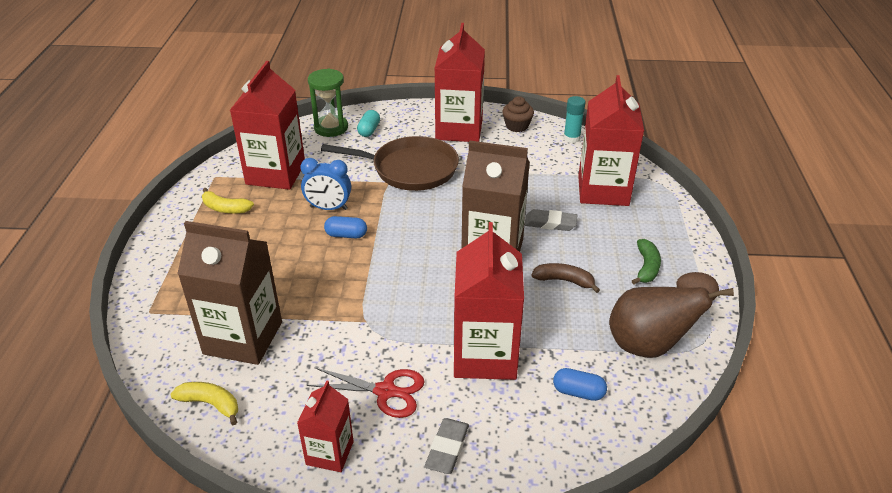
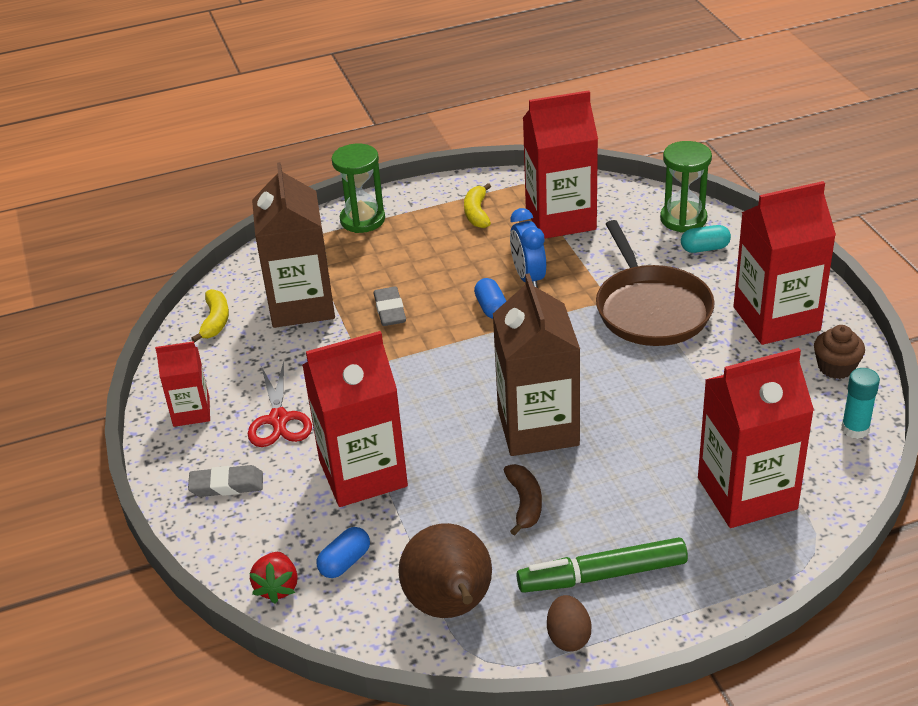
camera: 70 degrees right, 0 degrees up
(163, 270) = (362, 220): none -> green hourglass
(550, 223) = (631, 461): grey eraser -> grey eraser (390, 310)
(578, 392) = (345, 562): blue capsule -> blue capsule turned 45 degrees clockwise
(588, 442) = (277, 587): none -> red strawberry
(646, 267) = (602, 575): green banana -> green marker

